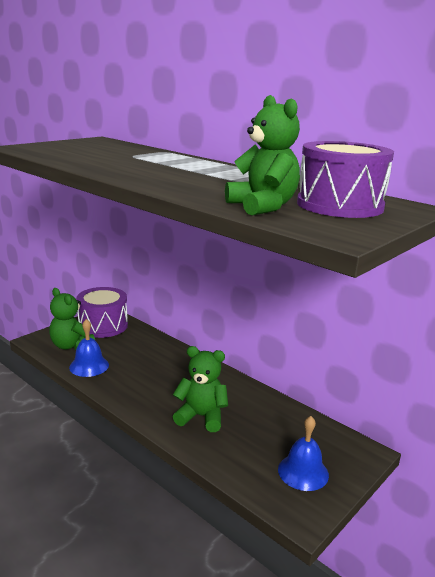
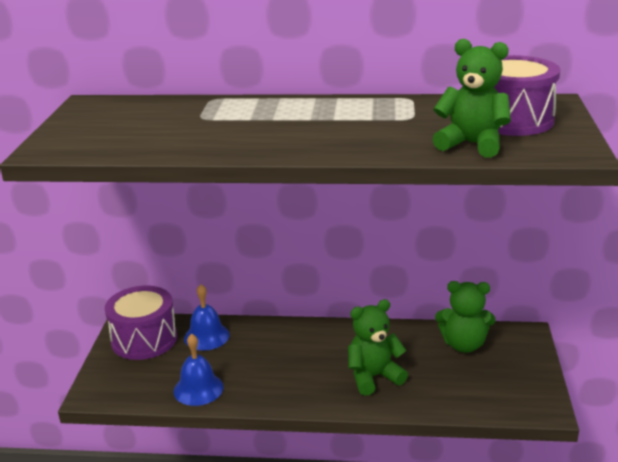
camera: 35 degrees left, 5 degrees up
(71, 345) = (144, 379): green teddy bear -> green teddy bear (463, 344)
(303, 472) = (505, 375): blue bell -> blue bell (206, 336)

